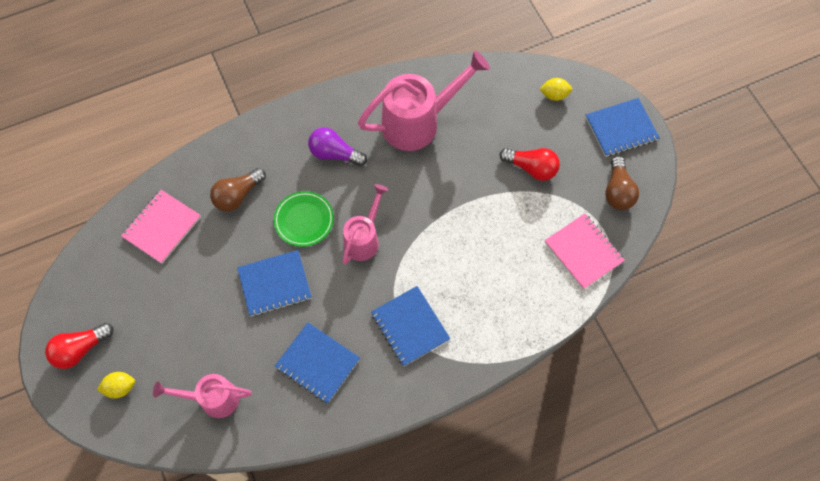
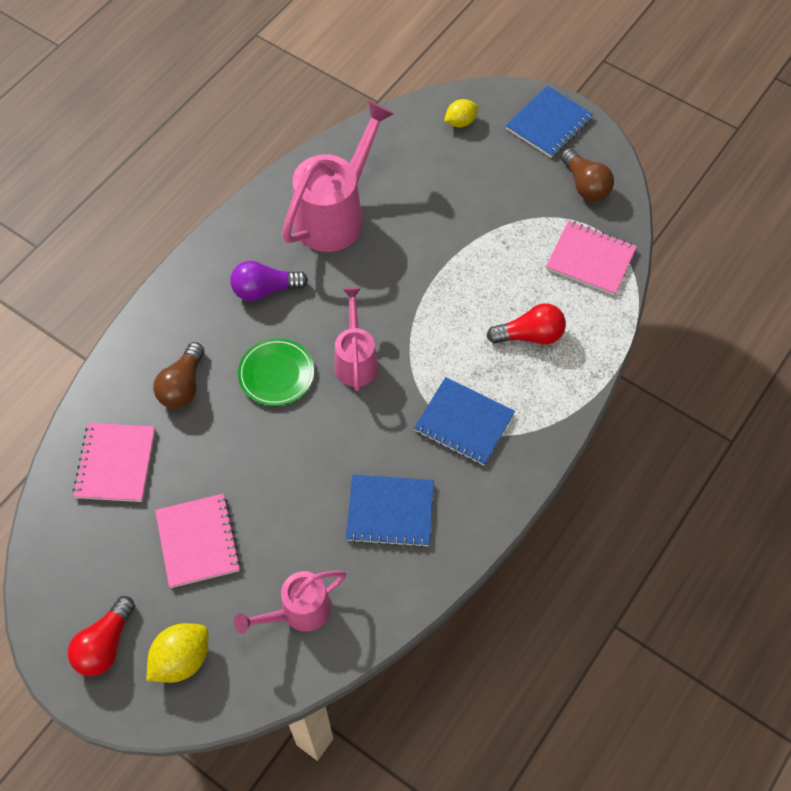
camera: 30 degrees left, 5 degrees down
(120, 387) = (182, 659): yellow lemon -> yellow lemon, size x1.53
(180, 312) = (198, 541): none -> pink notebook
(275, 284) = (288, 456): blue notebook -> none
(531, 168) = (484, 204): red light bulb -> red light bulb (530, 335)

